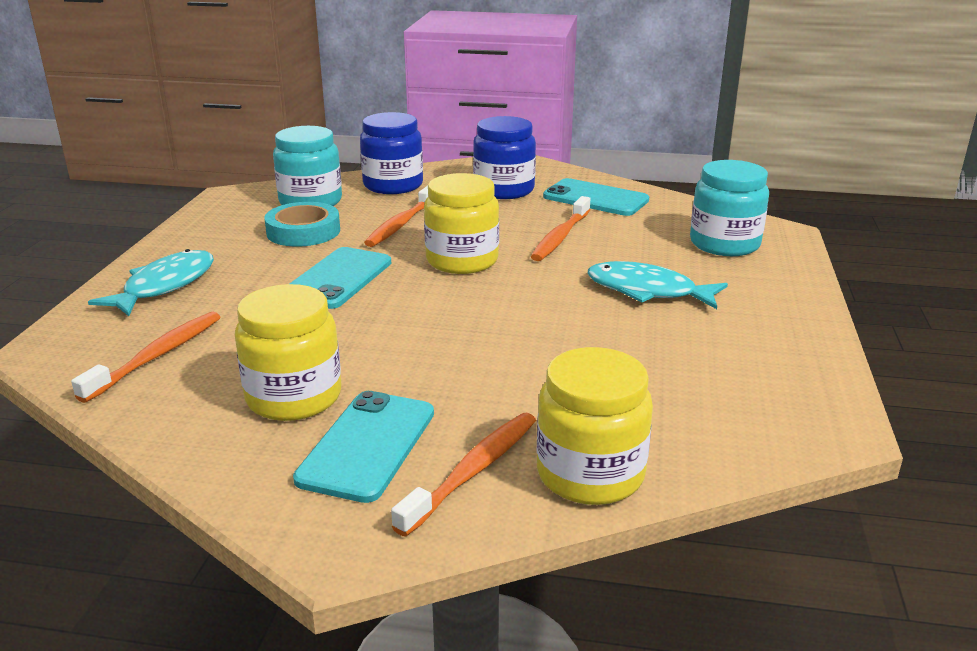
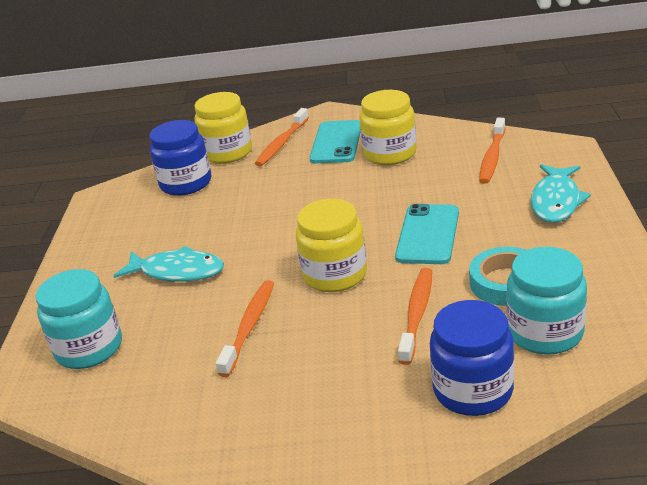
camera: 175 degrees right, 5 degrees up
(504, 190) = (326, 408): blue jar -> blue jar (186, 183)
(595, 198) = (210, 411): turquoise phone -> none

